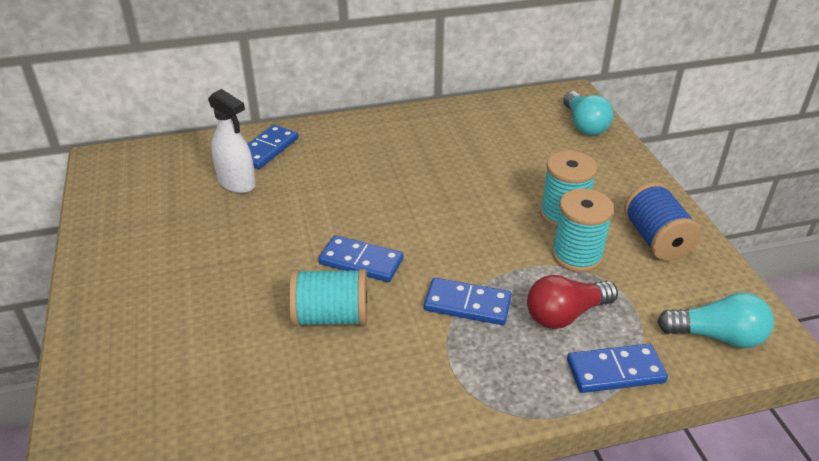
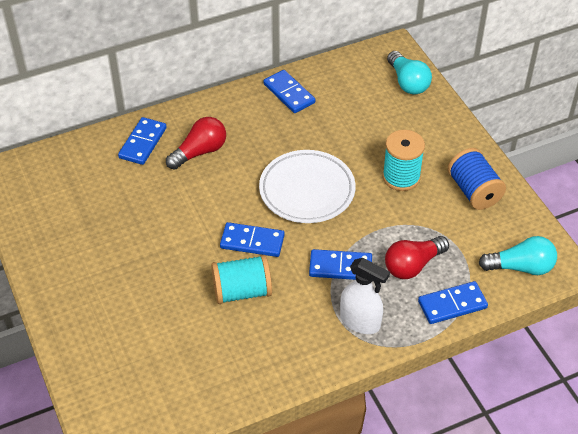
camera: 10 degrees left, 10 degrees up
(237, 183) = (129, 181): white spray bottle -> white spray bottle (360, 322)
(328, 164) = (200, 152): none -> red light bulb
(443, 215) = (307, 190): none -> white plate
(445, 122) = (289, 93): none -> blue domino
(577, 255) = (415, 213): turquoise spool -> none

